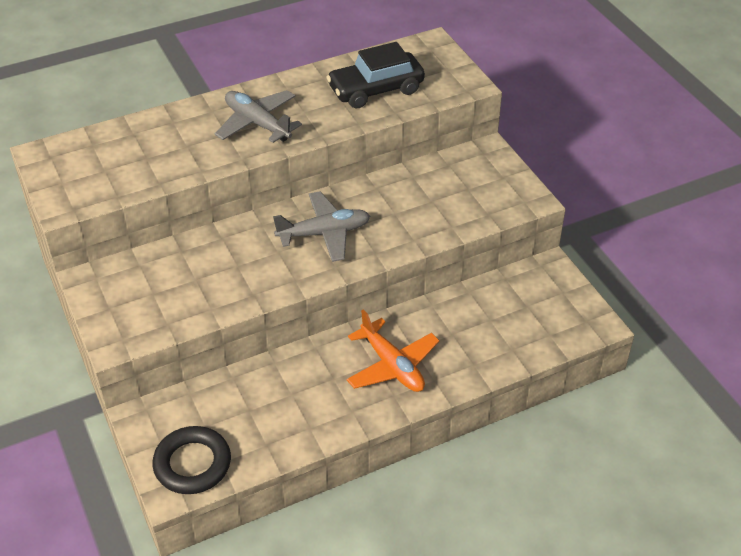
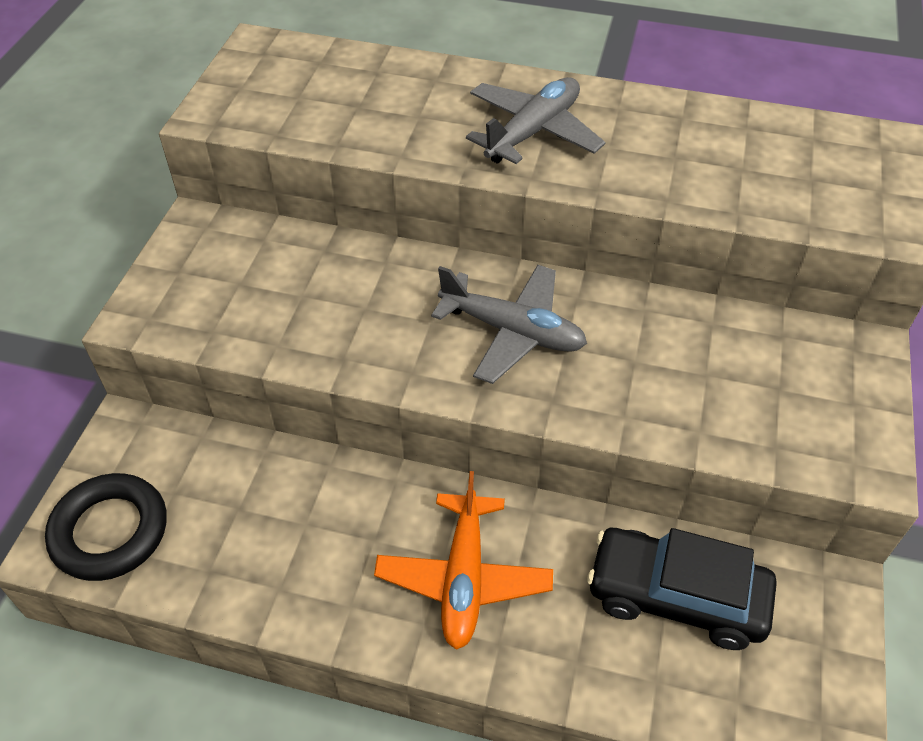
camera: 40 degrees right, 5 degrees up
(257, 123) = (533, 132): grey plane -> grey plane turned 45 degrees clockwise
(376, 89) = (740, 166): black car -> black car (676, 596)

